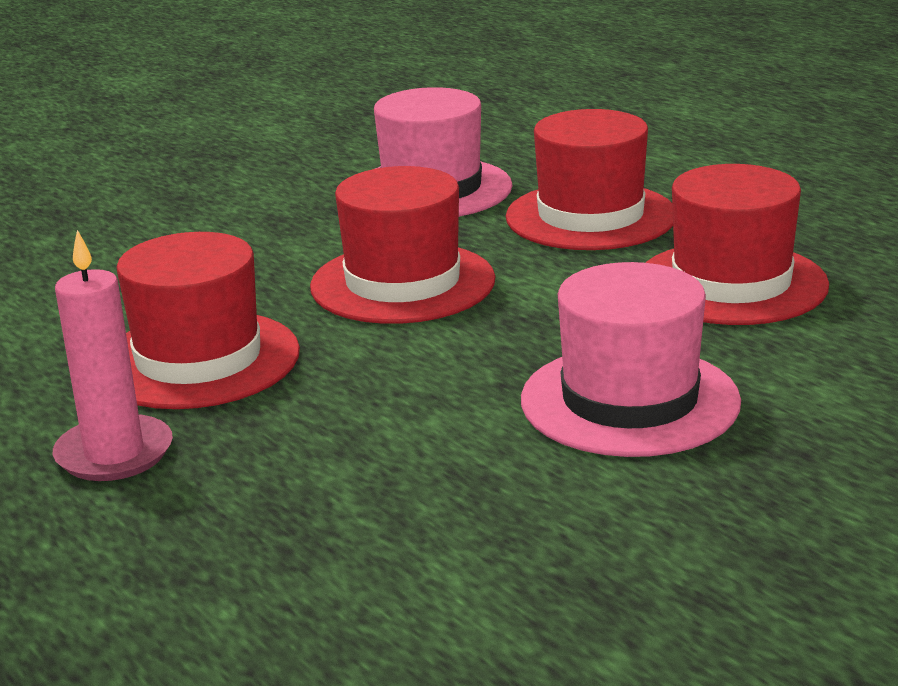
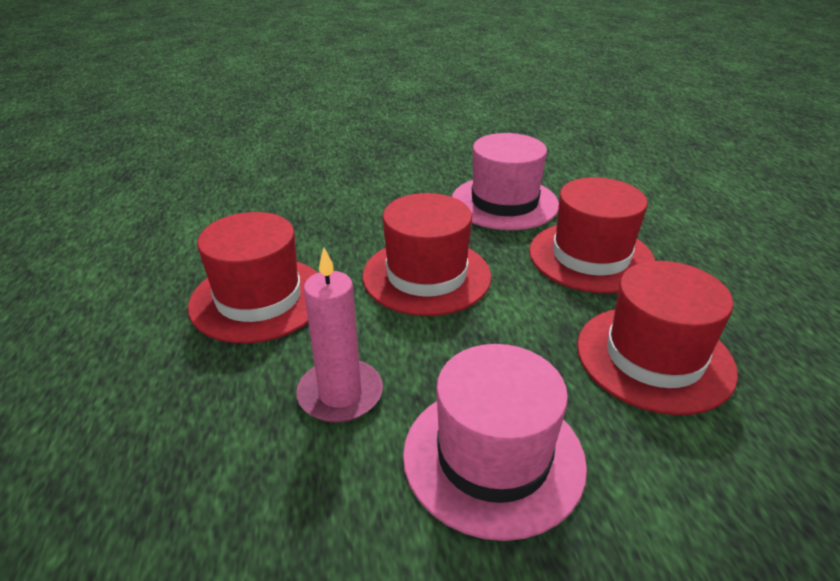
camera: 25 degrees right, 10 degrees up
(114, 454) = (143, 362): pink candle -> pink candle (340, 394)

